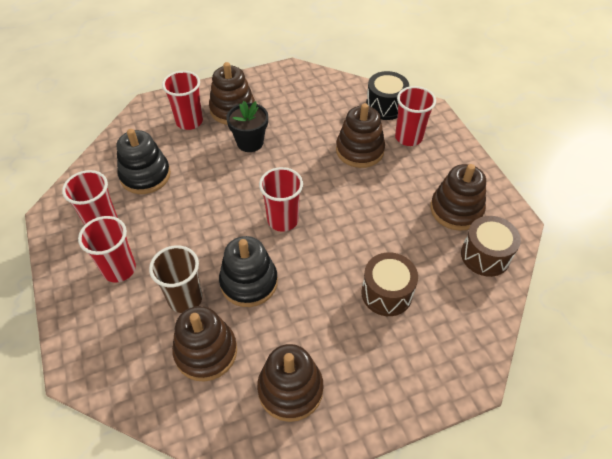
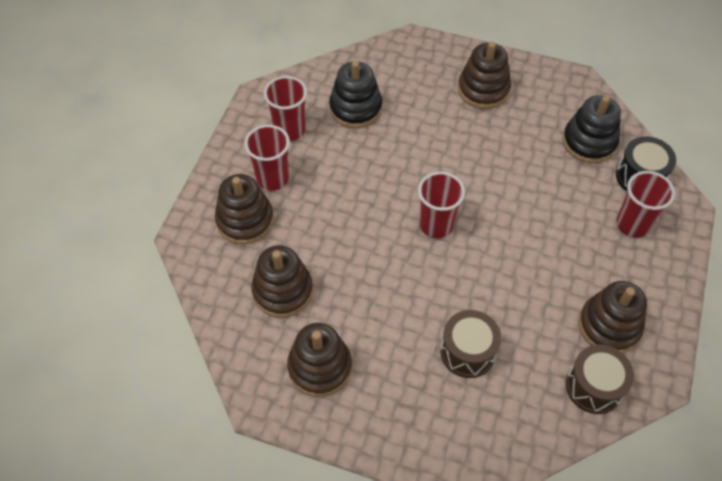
camera: 40 degrees right, 5 degrees up
(185, 299) = (301, 237): brown cup -> none
(189, 121) = (434, 78): red cup -> none
(249, 282) = (361, 259): black stacking toy -> black stacking toy (589, 142)
(250, 142) = (471, 133): black flower pot -> none
(359, 150) = (569, 206): brown stacking toy -> brown stacking toy (245, 220)

